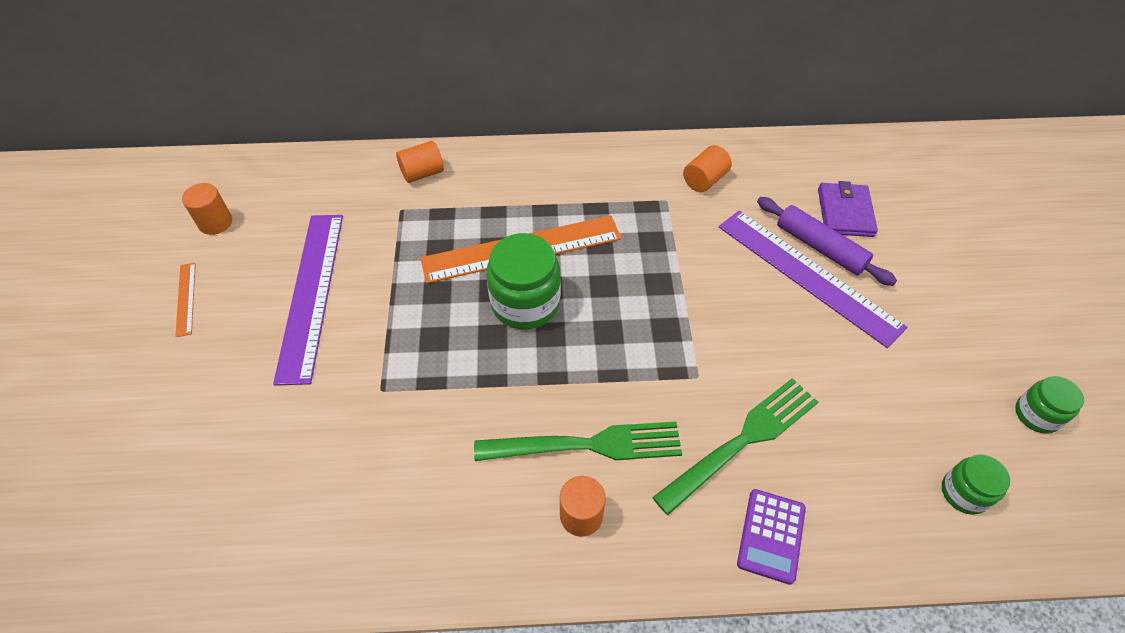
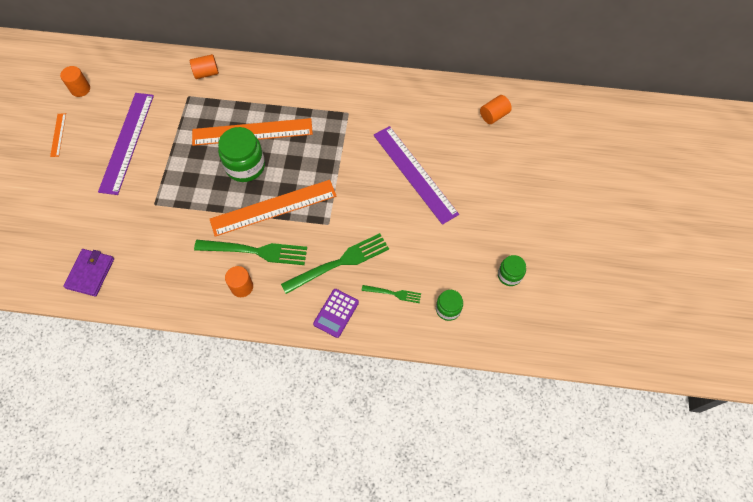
camera: 10 degrees right, 10 degrees up
(595, 364) = (273, 208): none -> orange ruler
(704, 180) = (376, 102): orange cylinder -> orange cylinder (493, 115)
(820, 247) = (429, 157): purple rolling pin -> none
(845, 212) = (454, 137): purple wallet -> purple wallet (90, 273)
(858, 481) = (393, 293): none -> green fork

